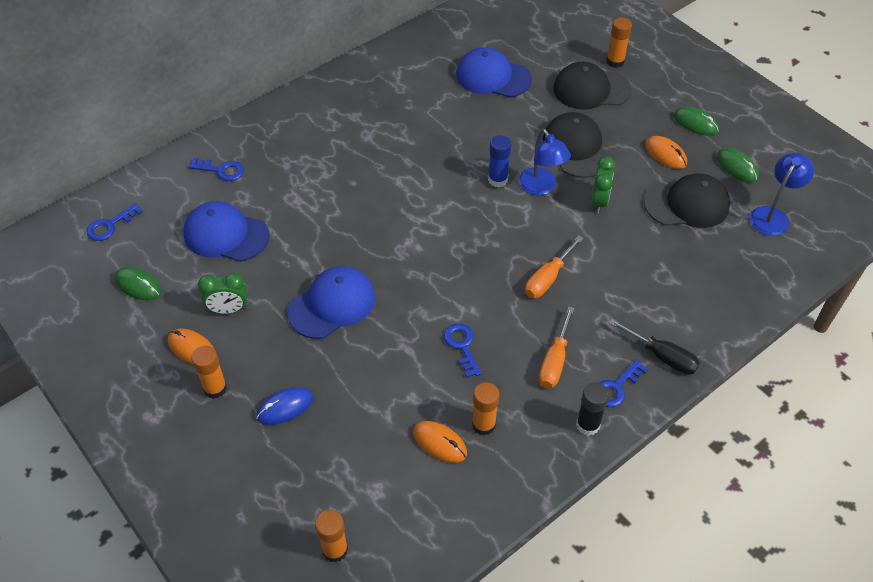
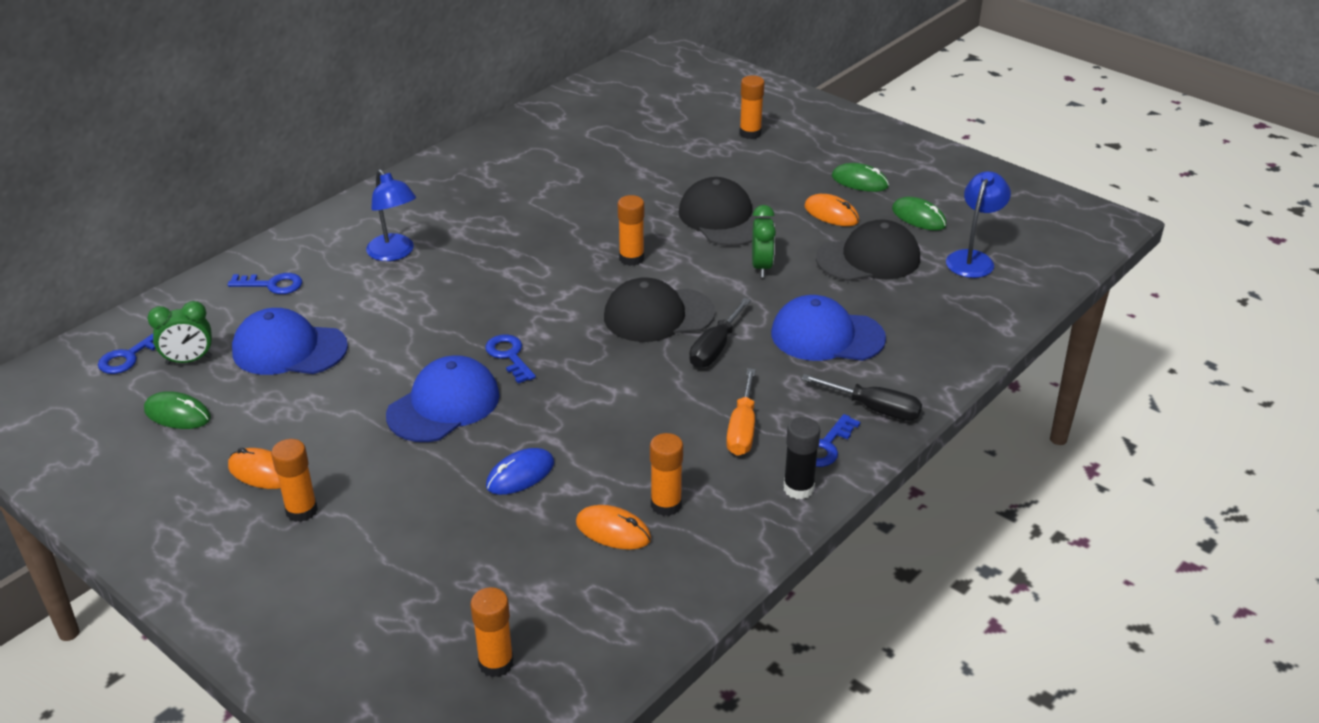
camera: 10 degrees left, 15 degrees down
(228, 310) = (306, 426): green clock -> green clock (189, 360)
(285, 407) = (400, 519): blue mouse -> blue mouse (520, 475)
(462, 346) = (621, 428): blue key -> blue key (509, 356)
(493, 77) = (604, 161): blue cap -> blue cap (827, 336)
(498, 180) = (631, 258): blue glue stick -> orange glue stick
(541, 187) = (687, 260): blue lamp -> blue lamp (395, 253)
(548, 278) = (715, 348): orange screwdriver -> black screwdriver
(591, 89) = (727, 162): black cap -> black cap (658, 315)

